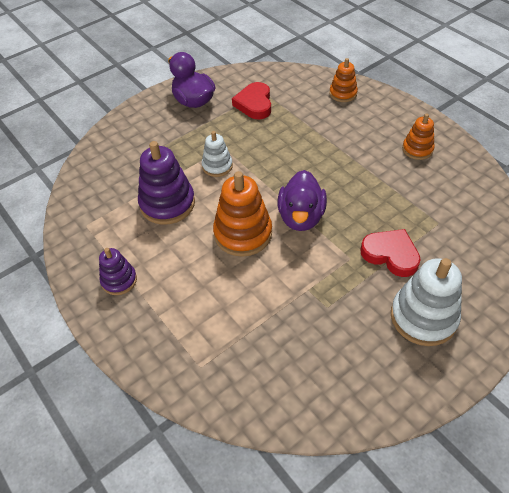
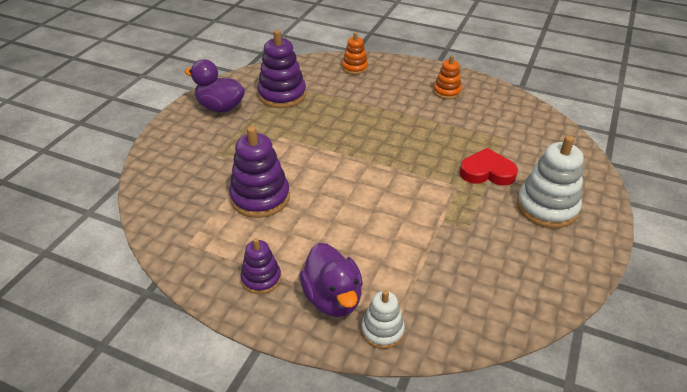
camera: 30 degrees left, 10 degrees down
(217, 166) = (285, 152): white stacking toy -> white stacking toy (382, 330)
(243, 233) = (352, 198): orange stacking toy -> none
(254, 104) = (282, 95): red heart -> purple stacking toy
(301, 217) = (393, 168): purple duck -> purple duck (333, 298)

